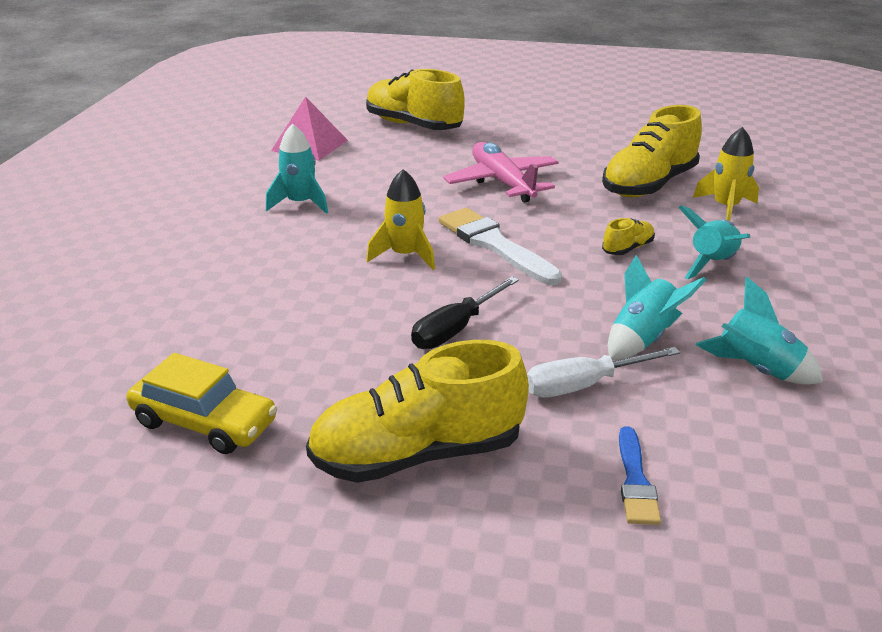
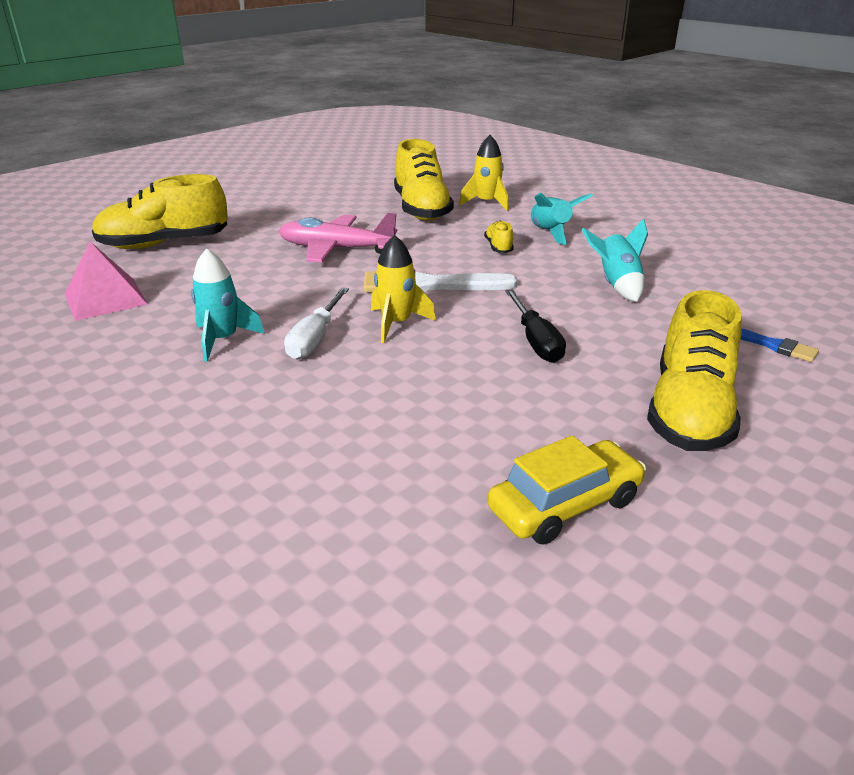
camera: 55 degrees left, 0 degrees up
(584, 385) = (653, 322): white screwdriver -> white screwdriver (315, 338)
(756, 369) = (681, 268): turquoise rocket -> none

